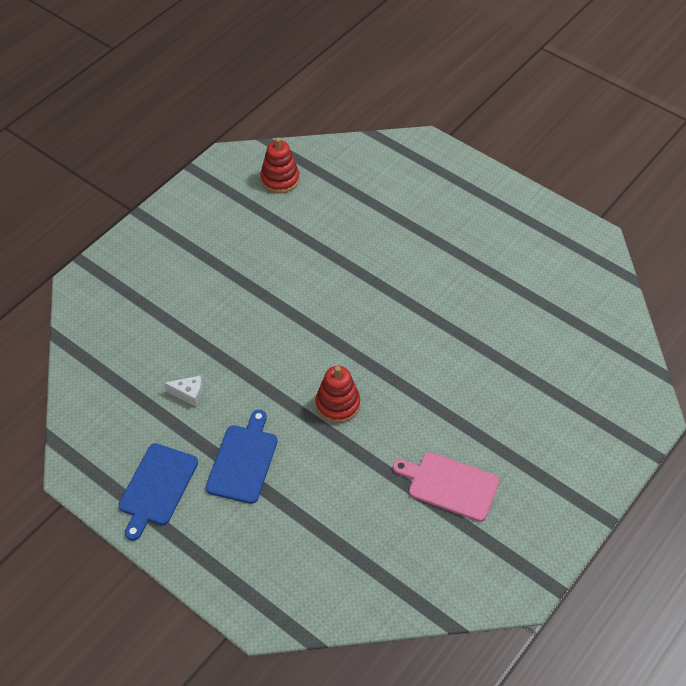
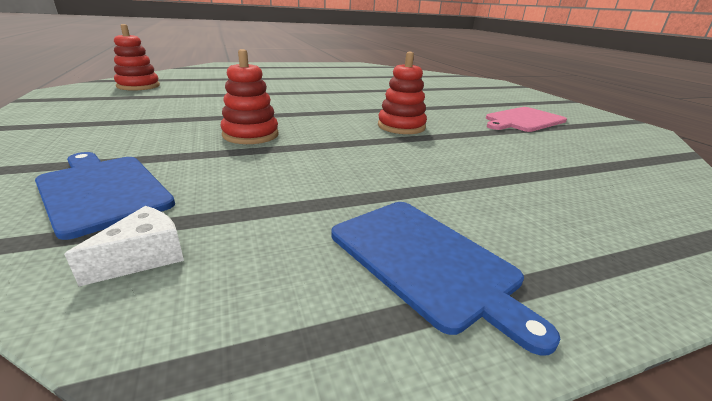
camera: 60 degrees left, 25 degrees down
(189, 394) = (281, 179): white cheese -> white cheese (144, 257)
(238, 334) = (250, 135): none -> red stacking toy
(243, 461) = (431, 180): blue cutting board -> blue cutting board (102, 190)

